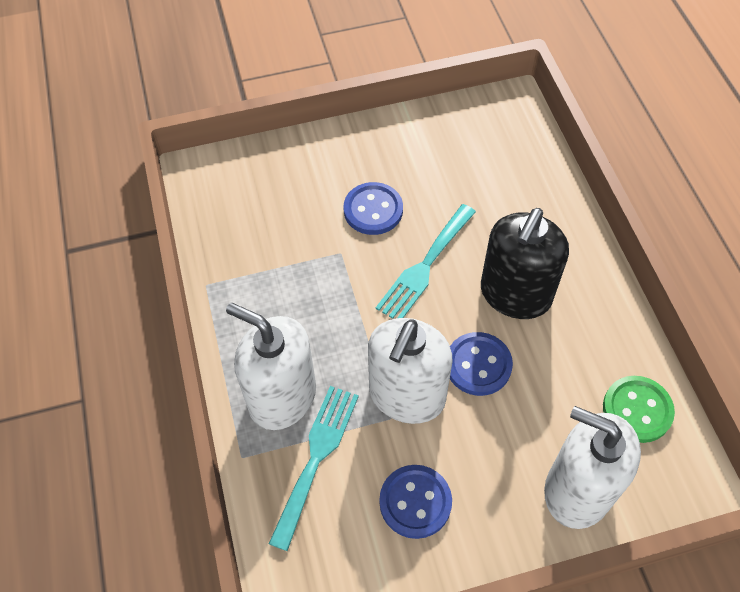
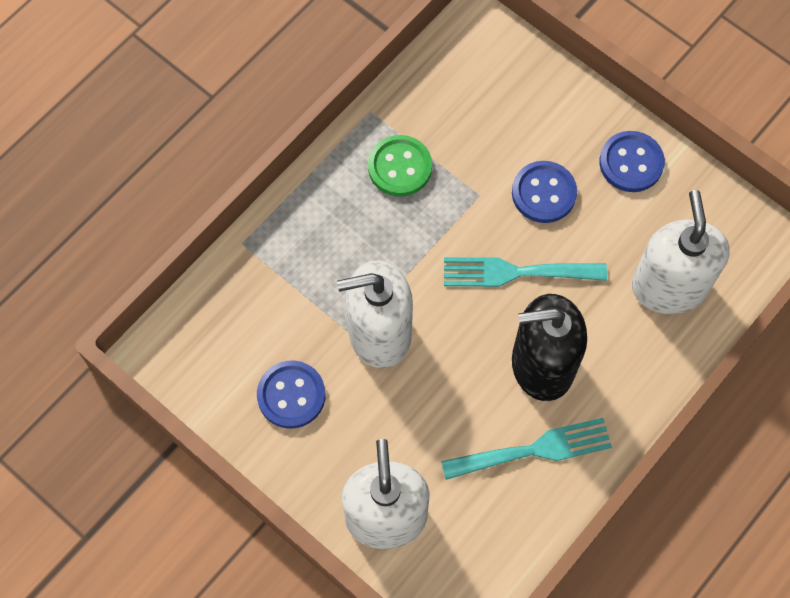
camera: 55 degrees right, 10 degrees up
(282, 397) = (312, 239): white soap dispenser -> white soap dispenser (669, 286)
(316, 457) = (278, 298): turquoise fork -> turquoise fork (534, 450)
(478, 365) = (448, 373): blue button -> blue button (631, 163)
(637, 410) = (496, 529): green button -> green button (400, 167)

